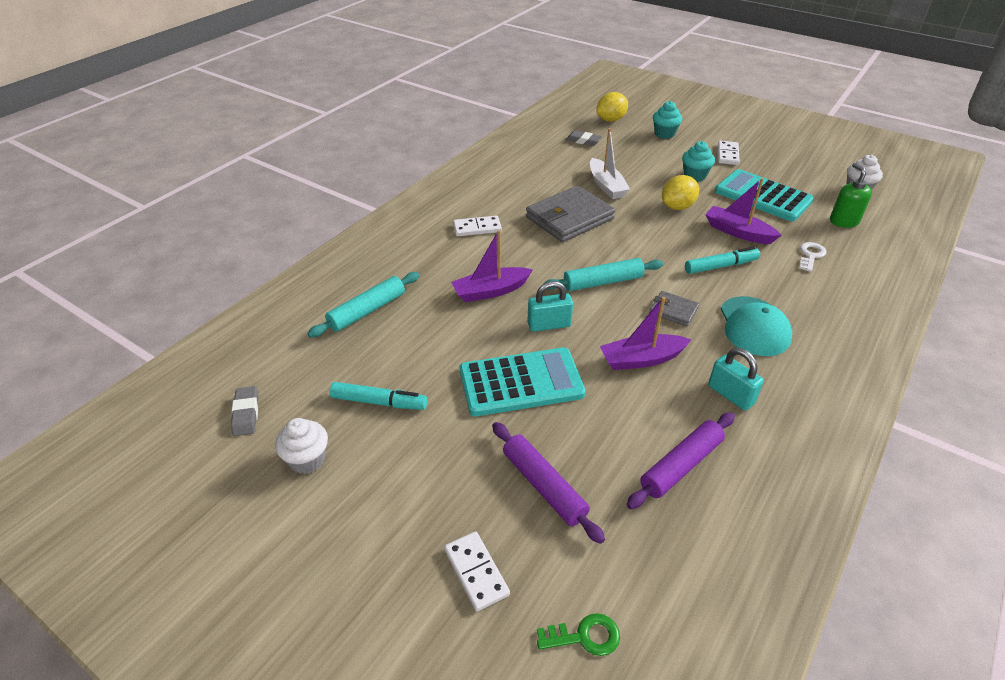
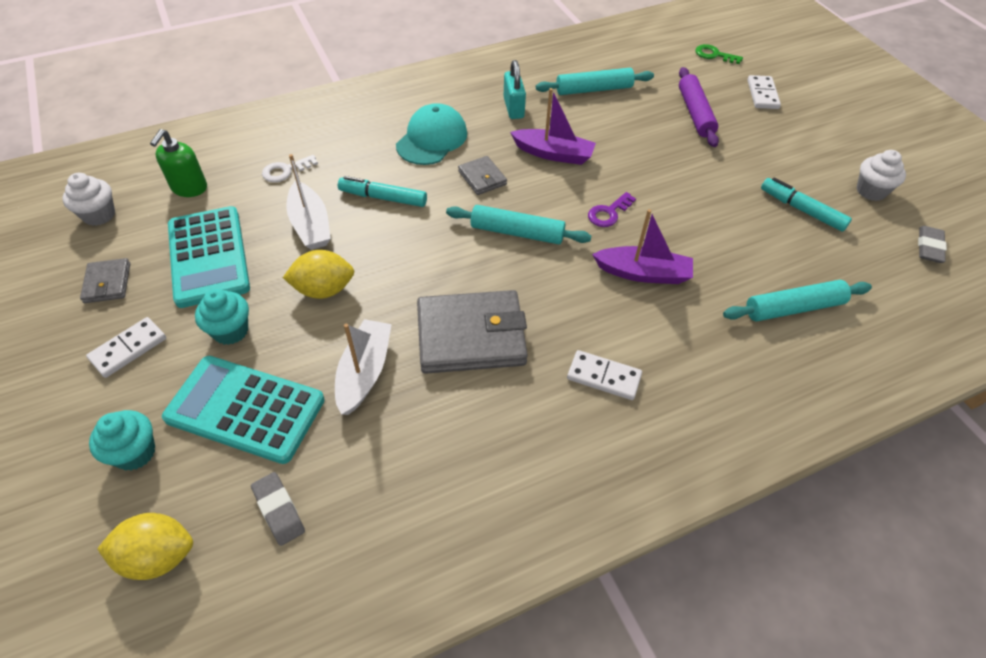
camera: 150 degrees left, 10 degrees up
(521, 382) = (669, 177): turquoise calculator -> turquoise calculator (245, 409)
(549, 325) = (608, 213): turquoise padlock -> purple key
(681, 465) = (594, 89): purple rolling pin -> turquoise rolling pin
(738, 232) = (310, 225): purple boat -> white boat
(787, 169) = (107, 283): none -> grey wallet

